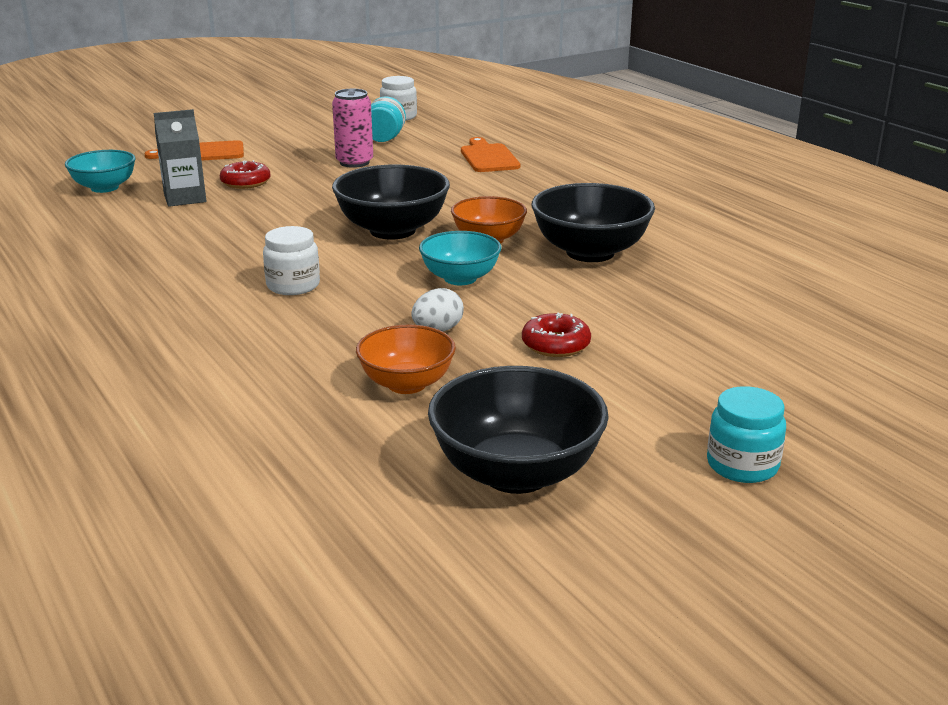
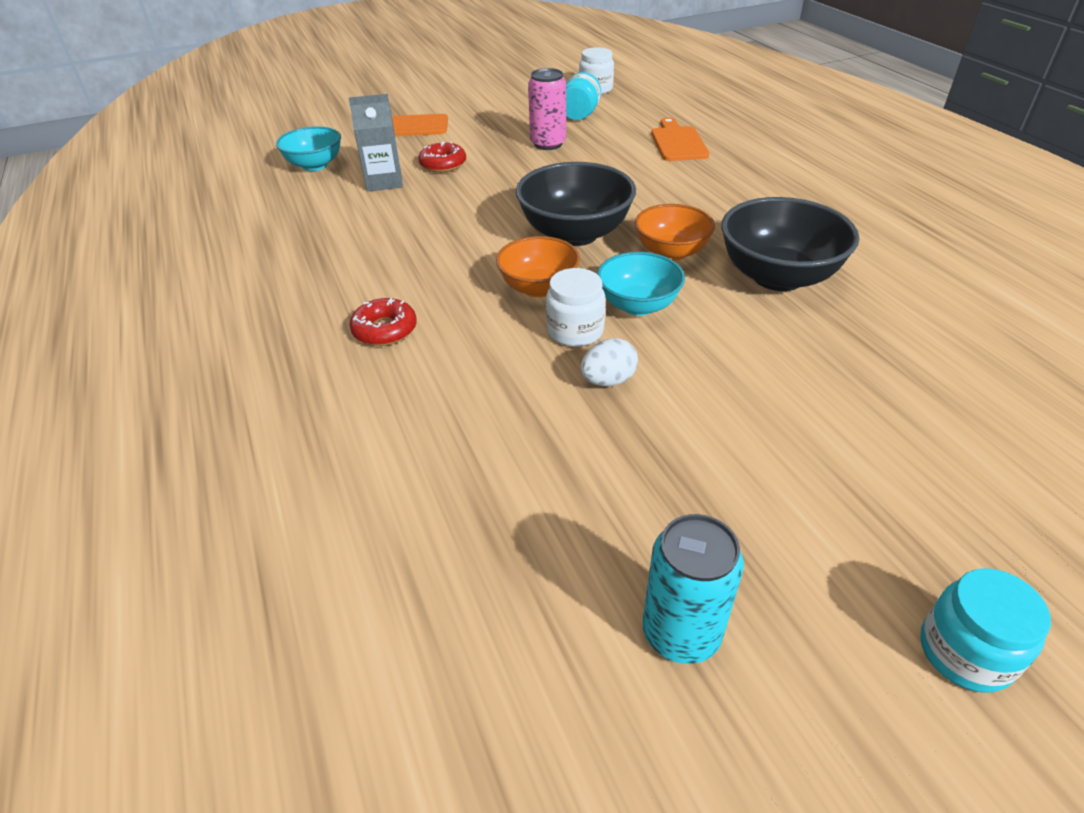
camera: 10 degrees right, 15 degrees up
(293, 285) = (467, 304): white jar -> white jar (575, 331)
(407, 384) = (567, 463): orange bowl -> orange bowl (538, 288)
(516, 473) = (681, 632): black bowl -> turquoise can
(556, 344) = (736, 414): red donut -> red donut (385, 330)

